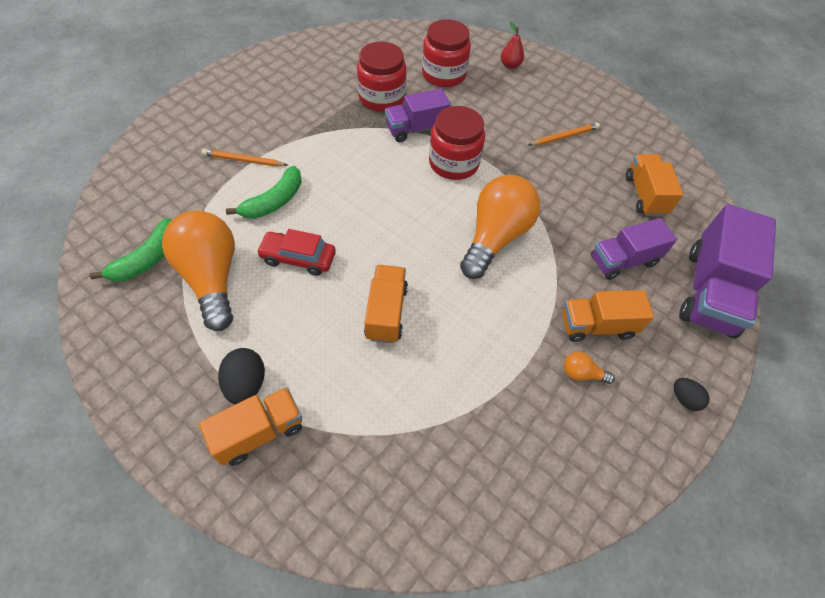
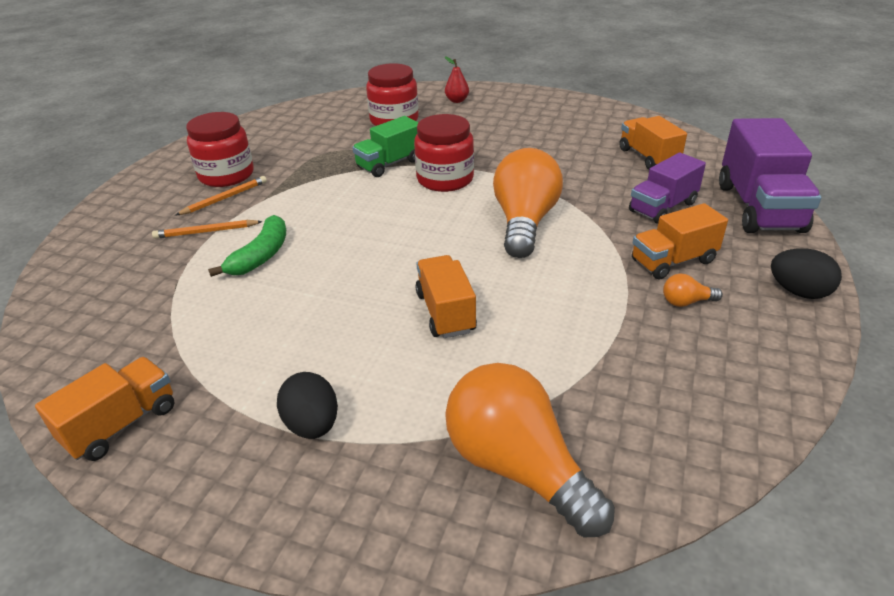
camera: 15 degrees left, 20 degrees down
(147, 259) = (123, 345): green banana -> none
(212, 277) = (217, 340): orange light bulb -> orange light bulb (518, 467)
(260, 432) = (354, 466): orange truck -> orange truck (121, 424)
(298, 258) = (316, 295): red car -> none
(382, 98) = (338, 150): red jar -> red jar (226, 175)
(416, 129) = (389, 164): purple truck -> green truck
(564, 136) = (543, 136): orange pencil -> orange pencil (225, 198)
(684, 399) = (798, 292): black egg -> black egg, size x1.58

